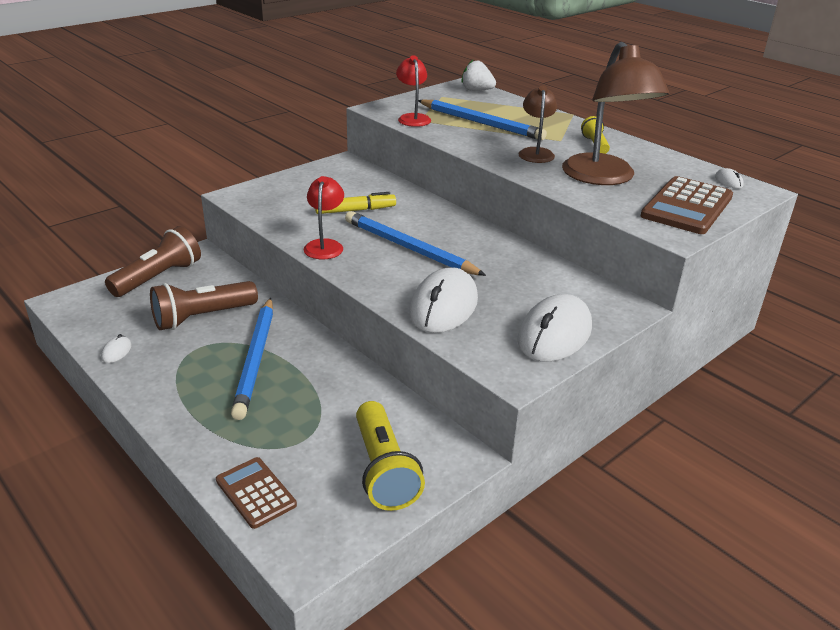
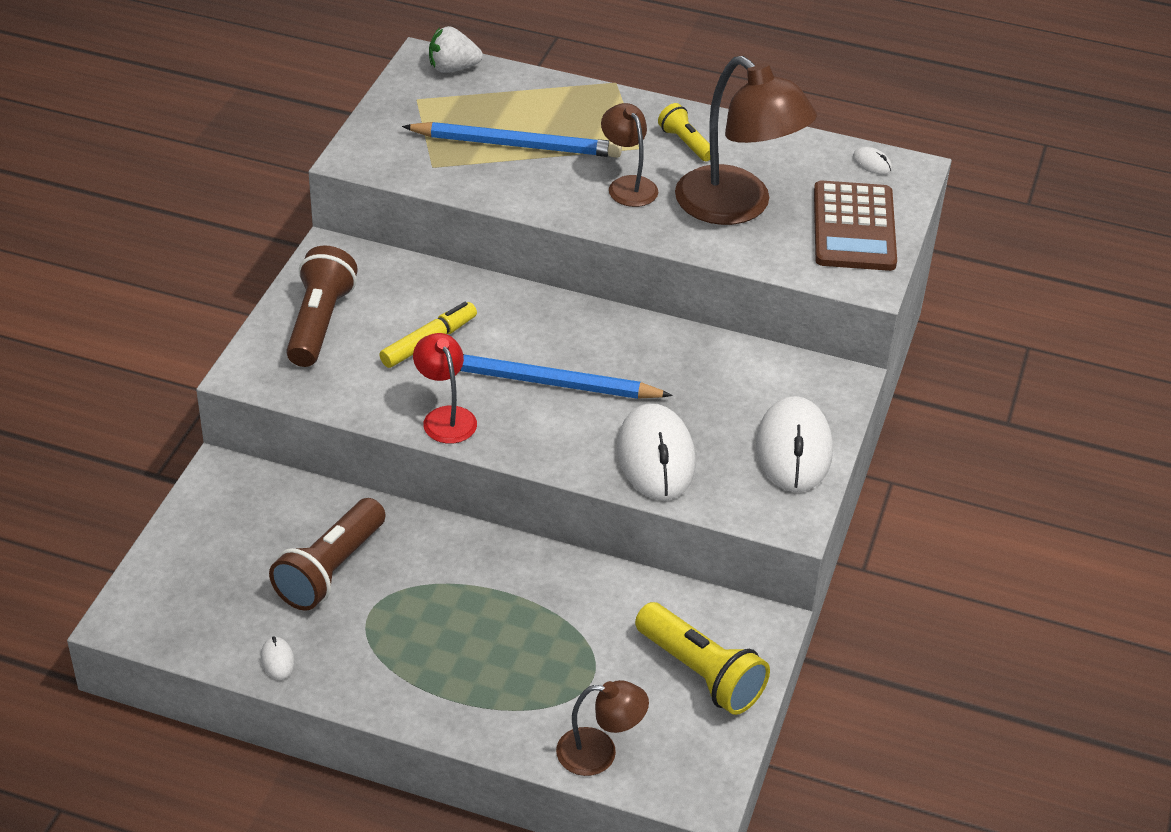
camera: 30 degrees left, 10 degrees up
(158, 277) = (210, 533): brown flashlight -> brown flashlight (319, 323)
(255, 359) = (451, 600): blue pencil -> none
(255, 493) = (599, 753): brown calculator -> brown lamp
(413, 118) = (420, 165): red lamp -> none

